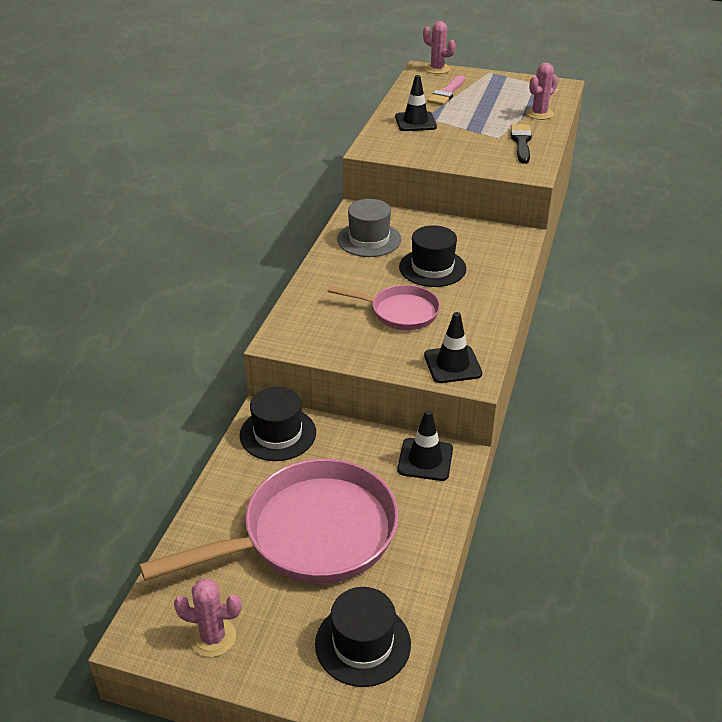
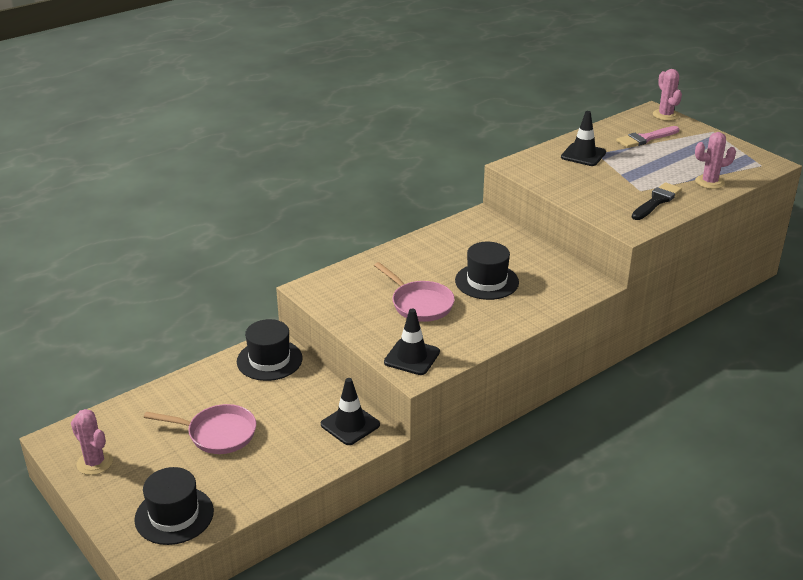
camera: 35 degrees right, 5 degrees down
(310, 534) = (217, 434): pink pan -> pink pan, size x0.53
(369, 239) = (463, 241): grey hat -> none

